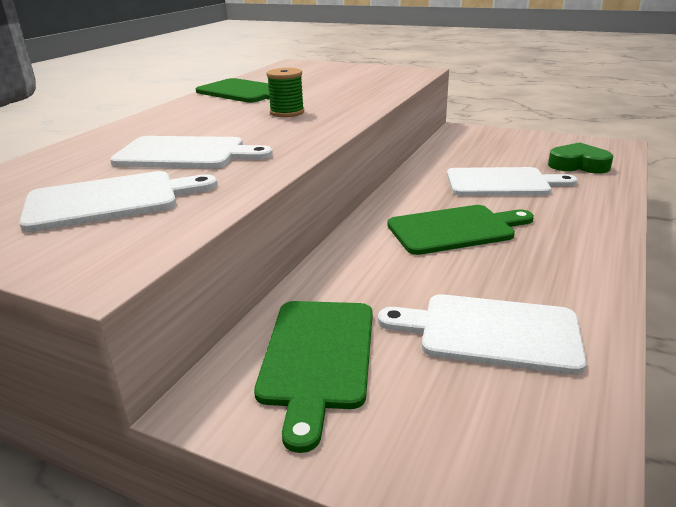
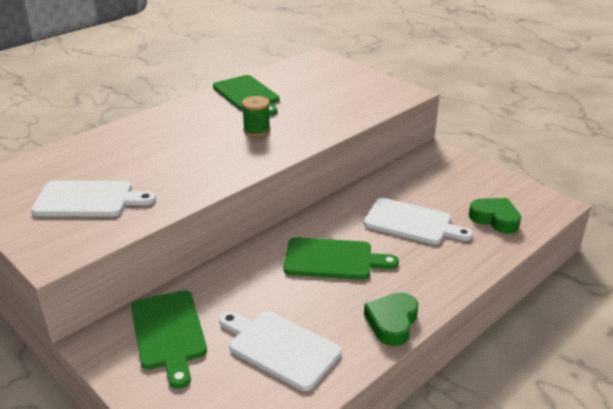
camera: 20 degrees right, 5 degrees up
(186, 154) = (157, 163): white cutting board -> none
(317, 357) = (169, 333): green cutting board -> green cutting board turned 45 degrees counterclockwise
(591, 271) = (392, 322): none -> green heart

